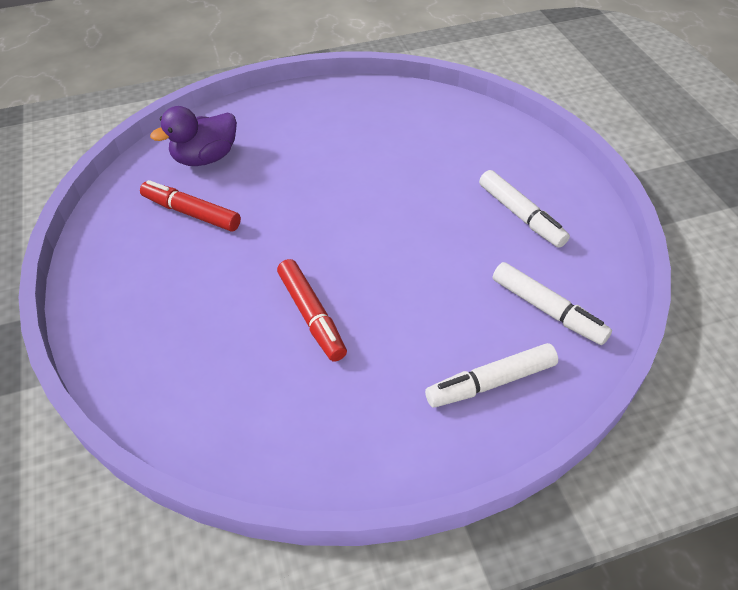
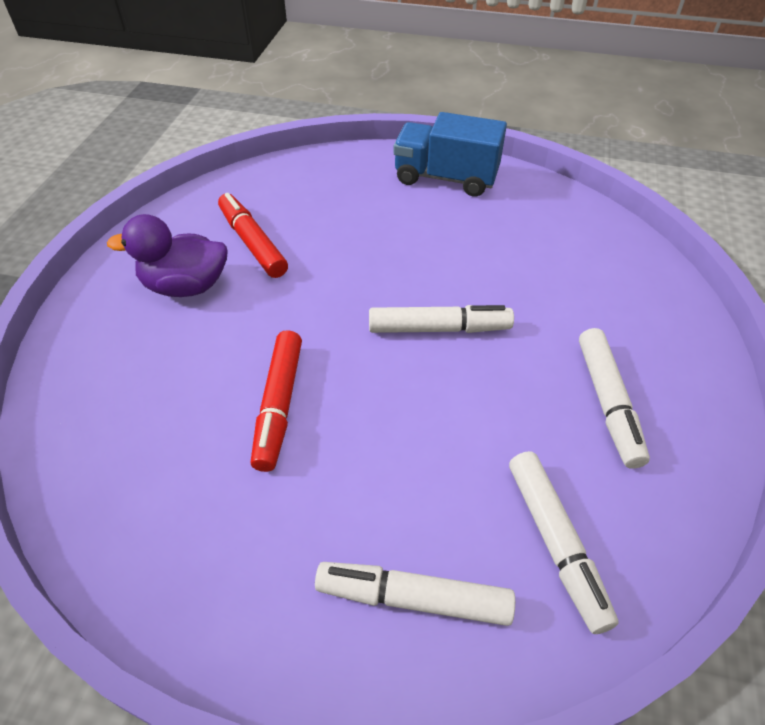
camera: 30 degrees right, 0 degrees up
(205, 158) = (309, 193): purple duck -> purple duck (186, 286)
(304, 107) = (446, 178): none -> blue truck
(381, 216) = (438, 328): none -> white marker

